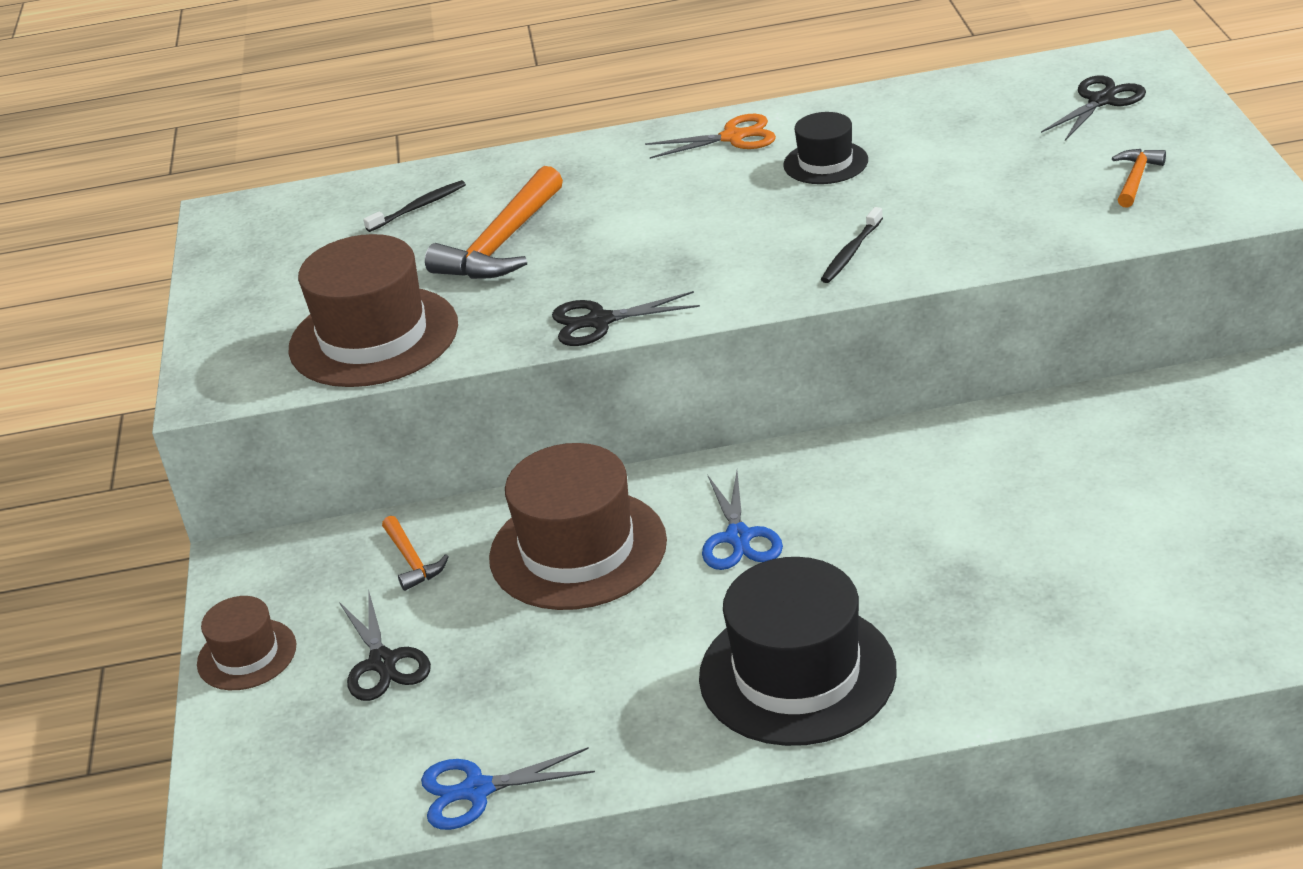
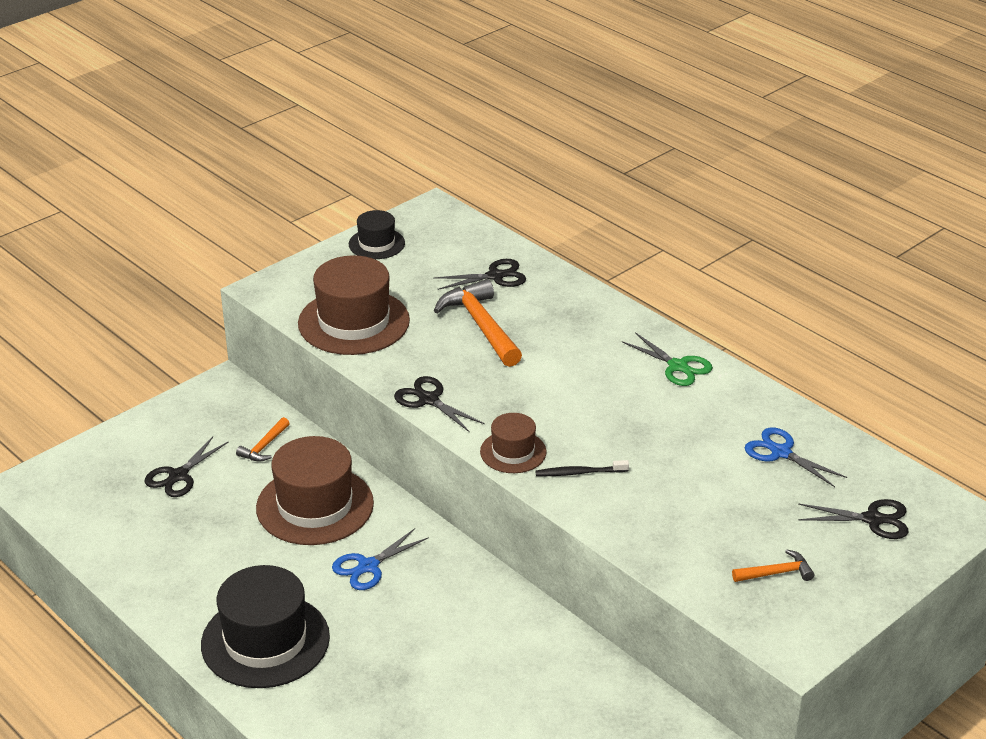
camera: 50 degrees right, 0 degrees up
(247, 655) = (155, 424): brown hat -> brown hat (513, 452)
(419, 207) = (495, 276): black toothbrush -> black scissors
(477, 790) = (105, 556): blue scissors -> blue scissors (781, 452)
(502, 243) = (481, 326): orange hammer -> orange hammer turned 75 degrees clockwise
(733, 137) = (678, 366): orange scissors -> green scissors
(825, 163) = (679, 419): black hat -> black hat (376, 244)

